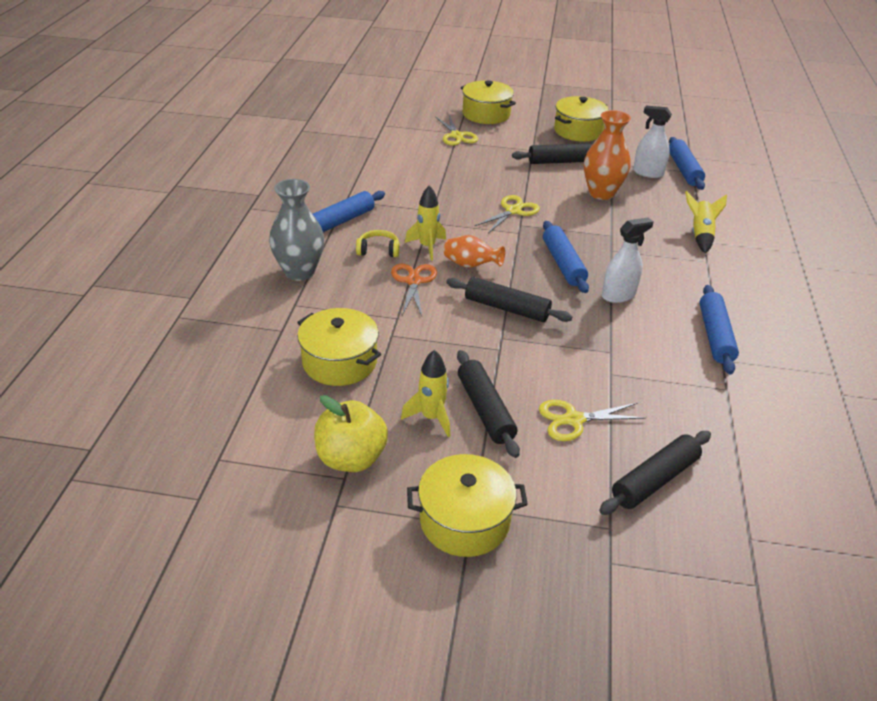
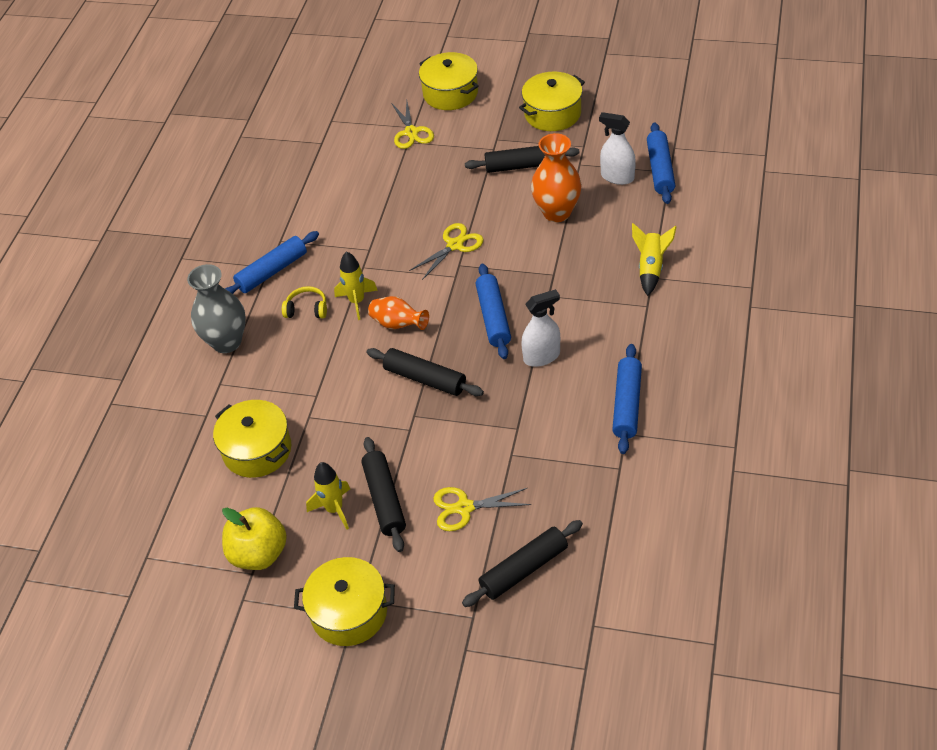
camera: 10 degrees right, 10 degrees up
(413, 281) = (337, 348): orange scissors -> none

